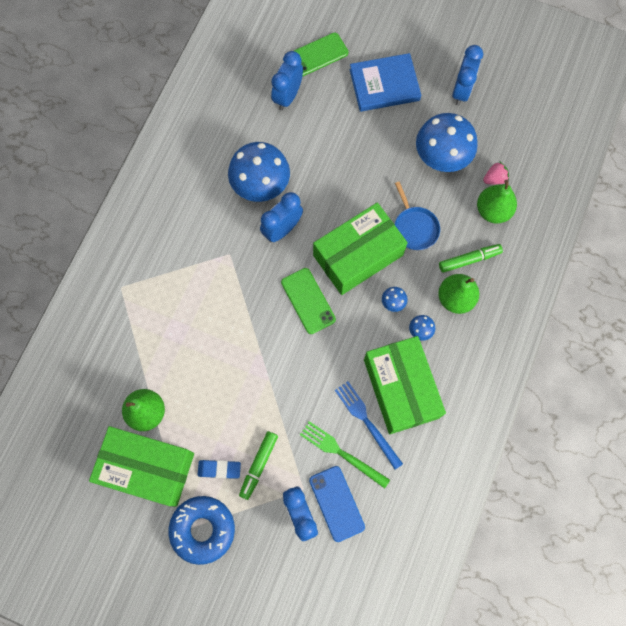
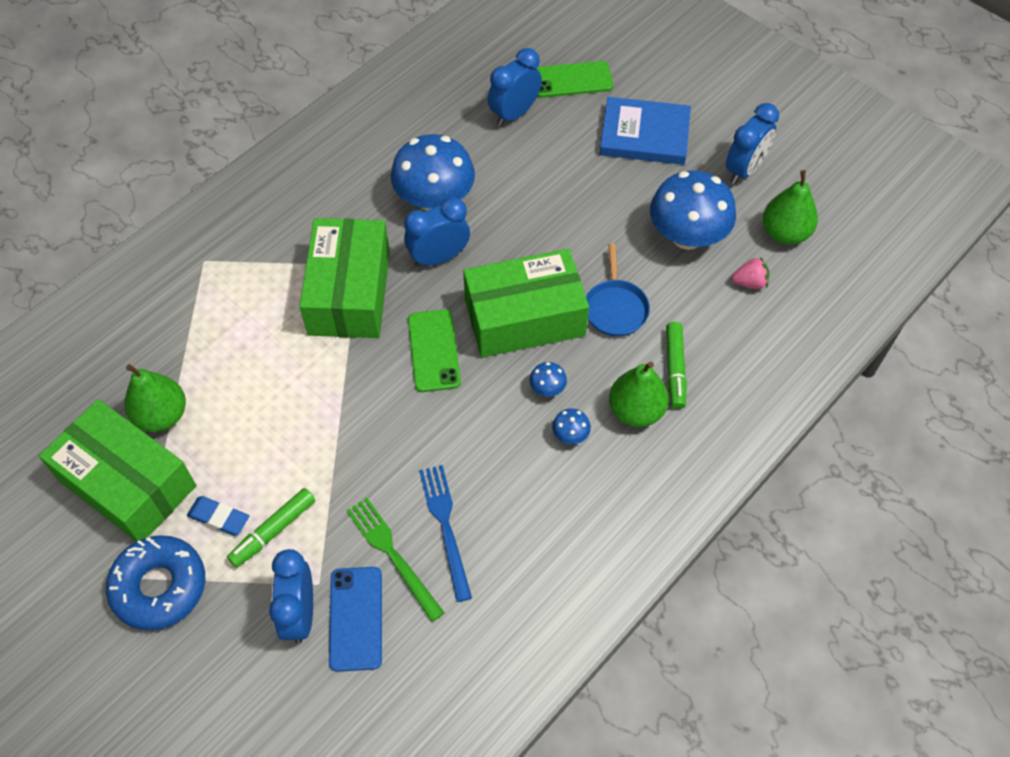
camera: 20 degrees right, 15 degrees down
(401, 388) = (512, 499): green box -> green box (349, 292)
(469, 260) = (675, 369): green marker -> green marker turned 90 degrees clockwise
(492, 211) = (732, 320): green pear -> green pear (785, 233)

